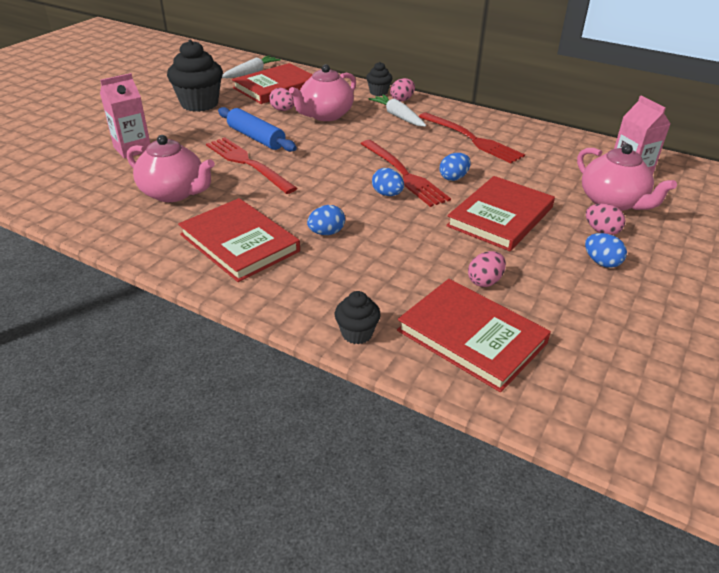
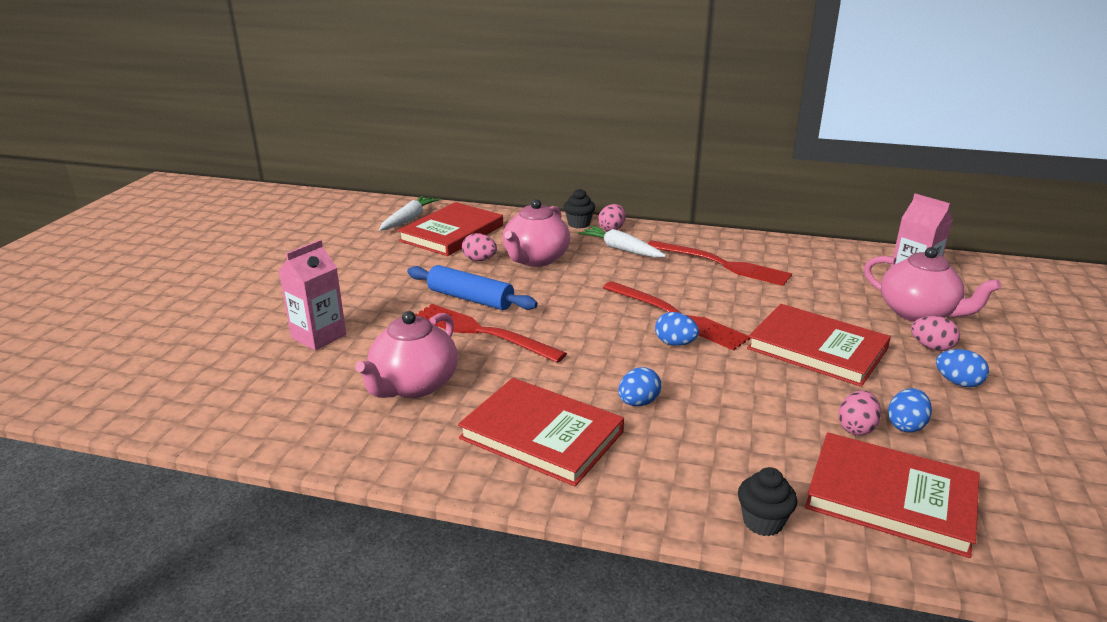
camera: 15 degrees left, 10 degrees down
(174, 193) = (413, 385): pink teapot -> pink teapot turned 105 degrees clockwise
(199, 104) = (369, 266): black cupcake -> none
(453, 178) = (734, 312): blue egg -> blue egg (906, 425)
(500, 216) = (817, 349): red book -> red book turned 75 degrees counterclockwise

